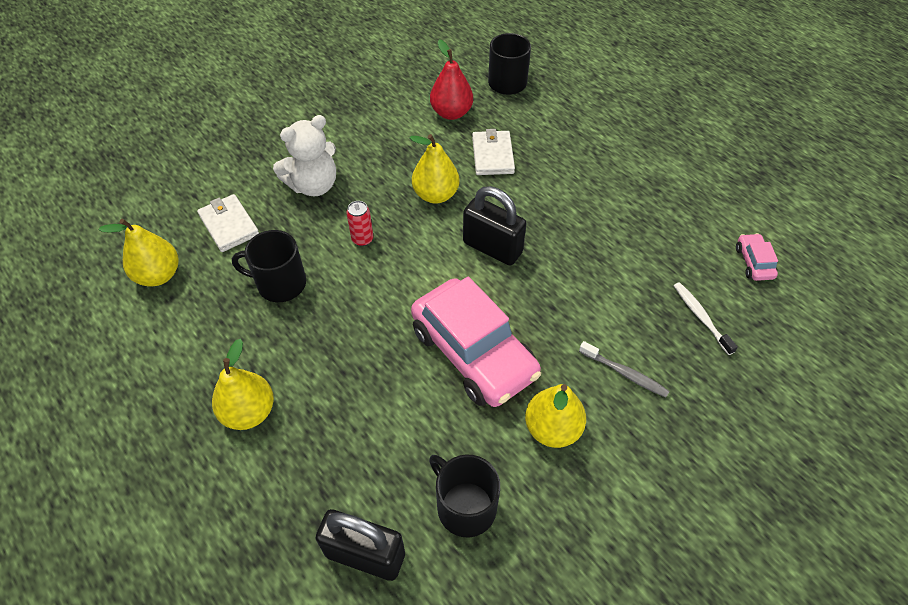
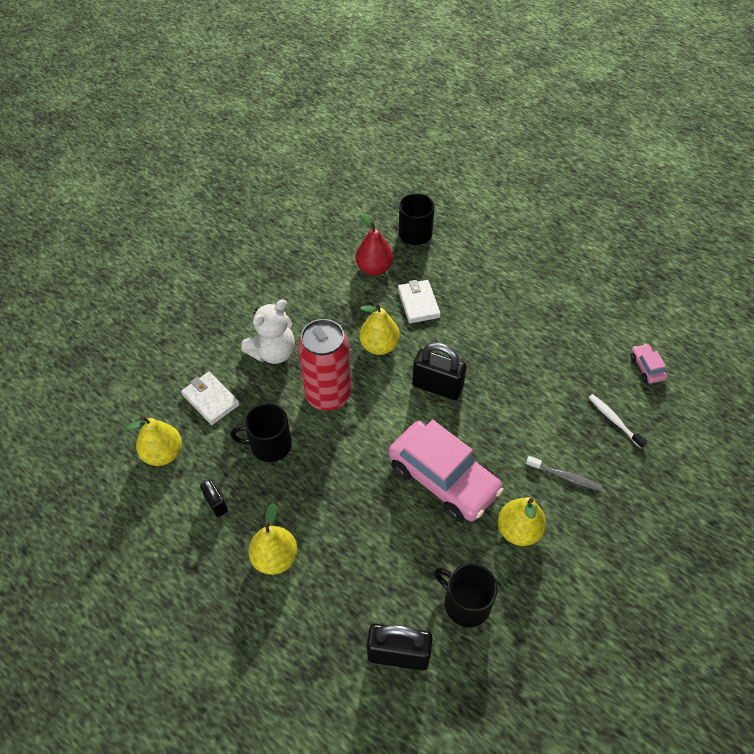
camera: 10 degrees left, 0 degrees up
(200, 339) = (216, 503): none -> black padlock
(362, 239) = (328, 395): red can -> red can, size x2.47

